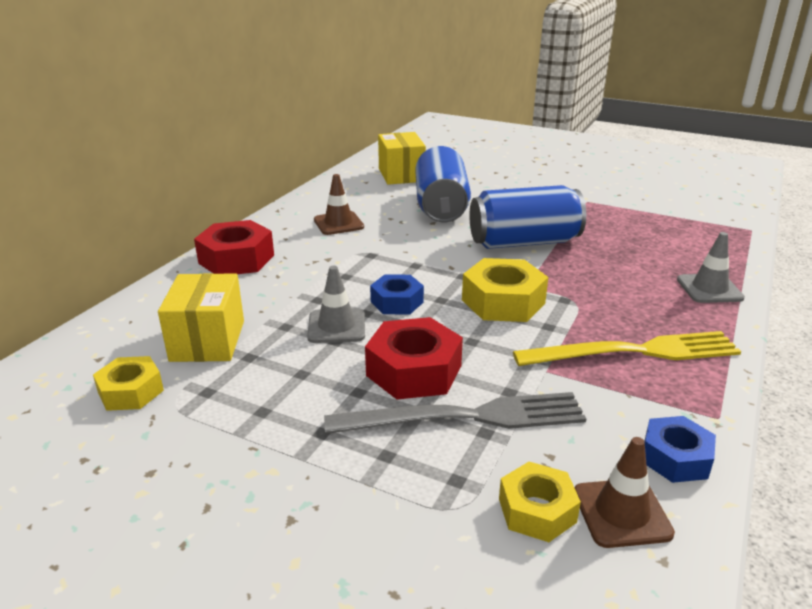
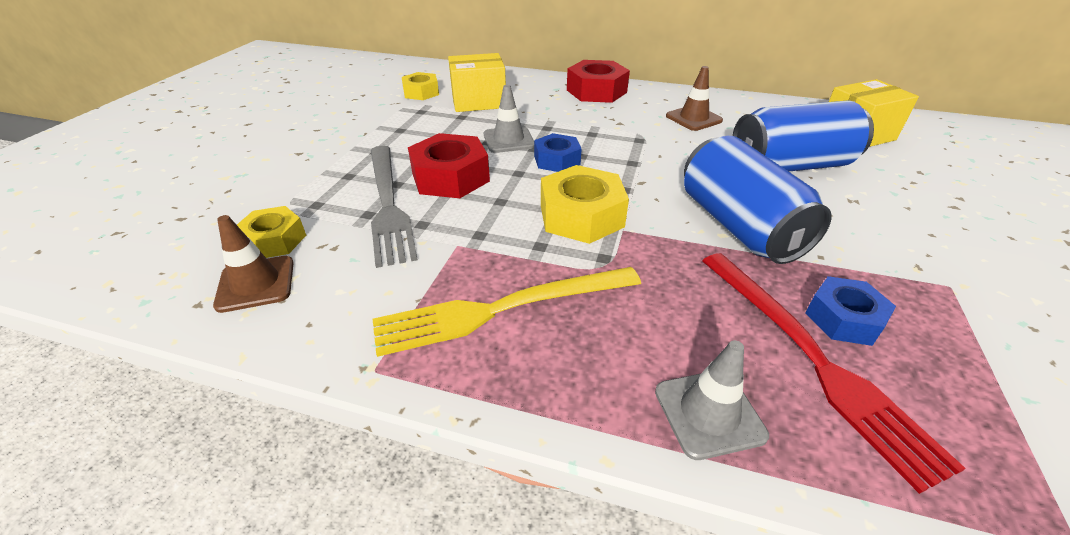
camera: 80 degrees right, 10 degrees up
(634, 352) = (501, 309): yellow fork -> yellow fork turned 90 degrees clockwise
(657, 251) = (812, 358): none -> red fork
(675, 458) = (314, 324): blue nut -> blue nut (843, 319)

